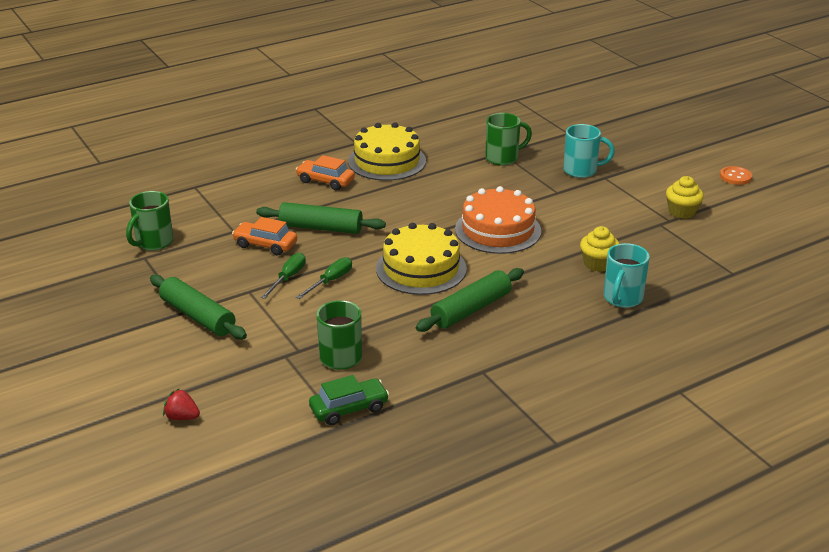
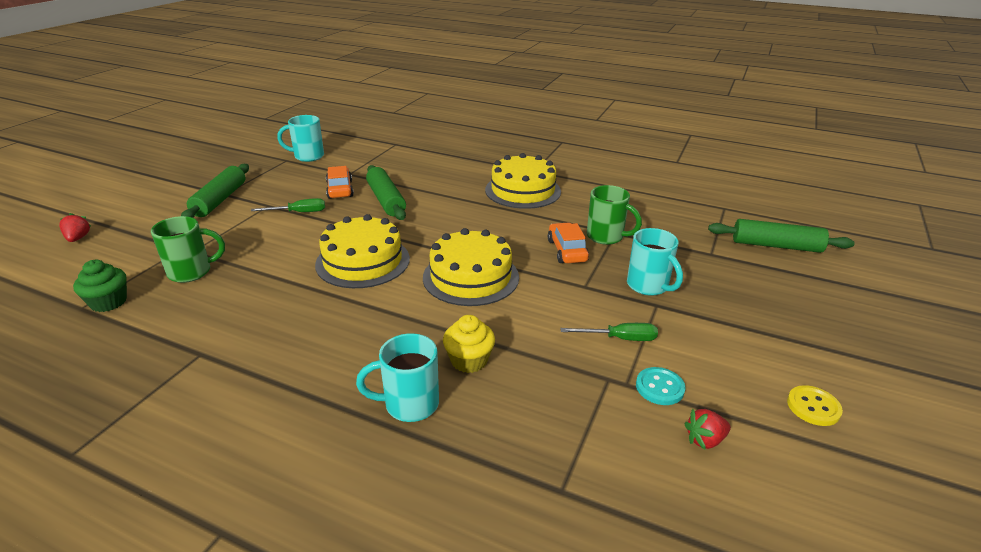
camera: 55 degrees right, 0 degrees up
(153, 243) = (308, 156): green mug -> turquoise mug
(325, 181) = (459, 179): orange car -> orange car (567, 251)
(331, 281) = (308, 230): green screwdriver -> green screwdriver (619, 338)
(349, 408) = (108, 302): green car -> green cupcake
(471, 309) = (311, 310): green rolling pin -> green rolling pin (776, 246)
(498, 230) = (471, 277): orange cake -> yellow cake
(682, 212) = (659, 387): yellow cupcake -> turquoise button
(732, 218) = (705, 440): none -> red strawberry
(735, 177) = (813, 407): orange button -> yellow button

